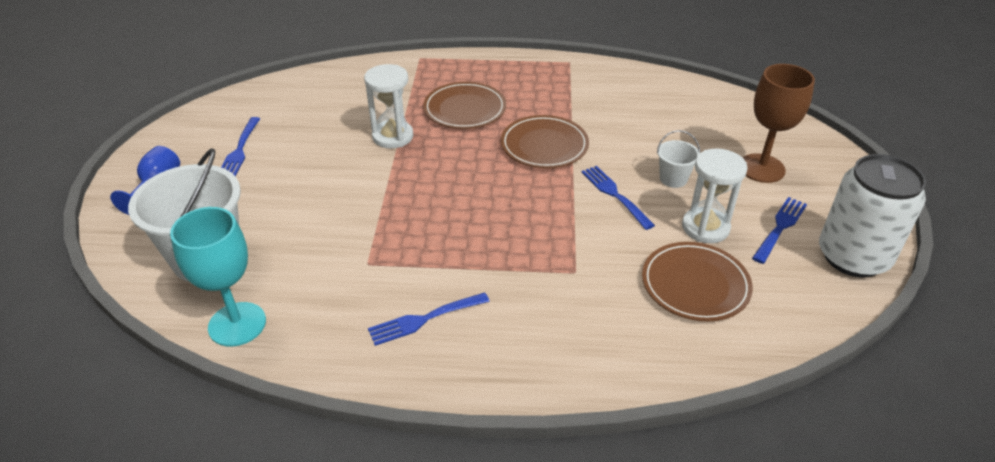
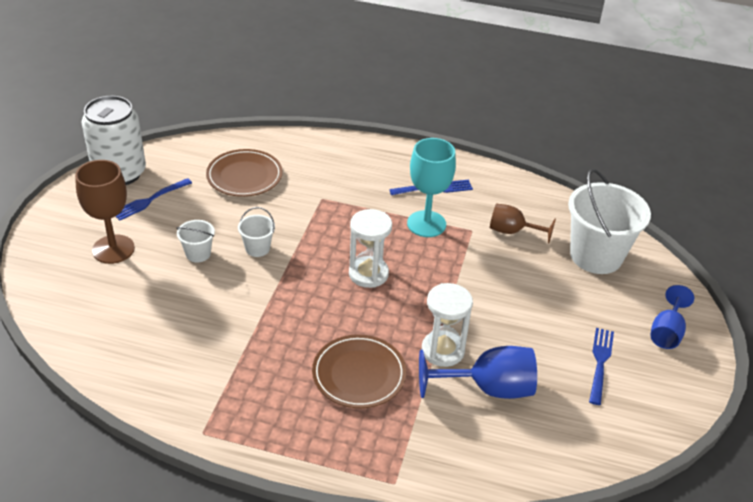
camera: 170 degrees left, 0 degrees up
(237, 324) = (560, 207): turquoise goblet -> turquoise goblet (426, 224)
(313, 272) = (512, 231): none -> brown goblet
(350, 116) = (488, 388): none -> blue goblet
(544, 146) = (294, 310): brown plate -> none
(615, 195) = (257, 248): blue fork -> white bucket
(705, 227) = (205, 210): white hourglass -> white hourglass (368, 274)

